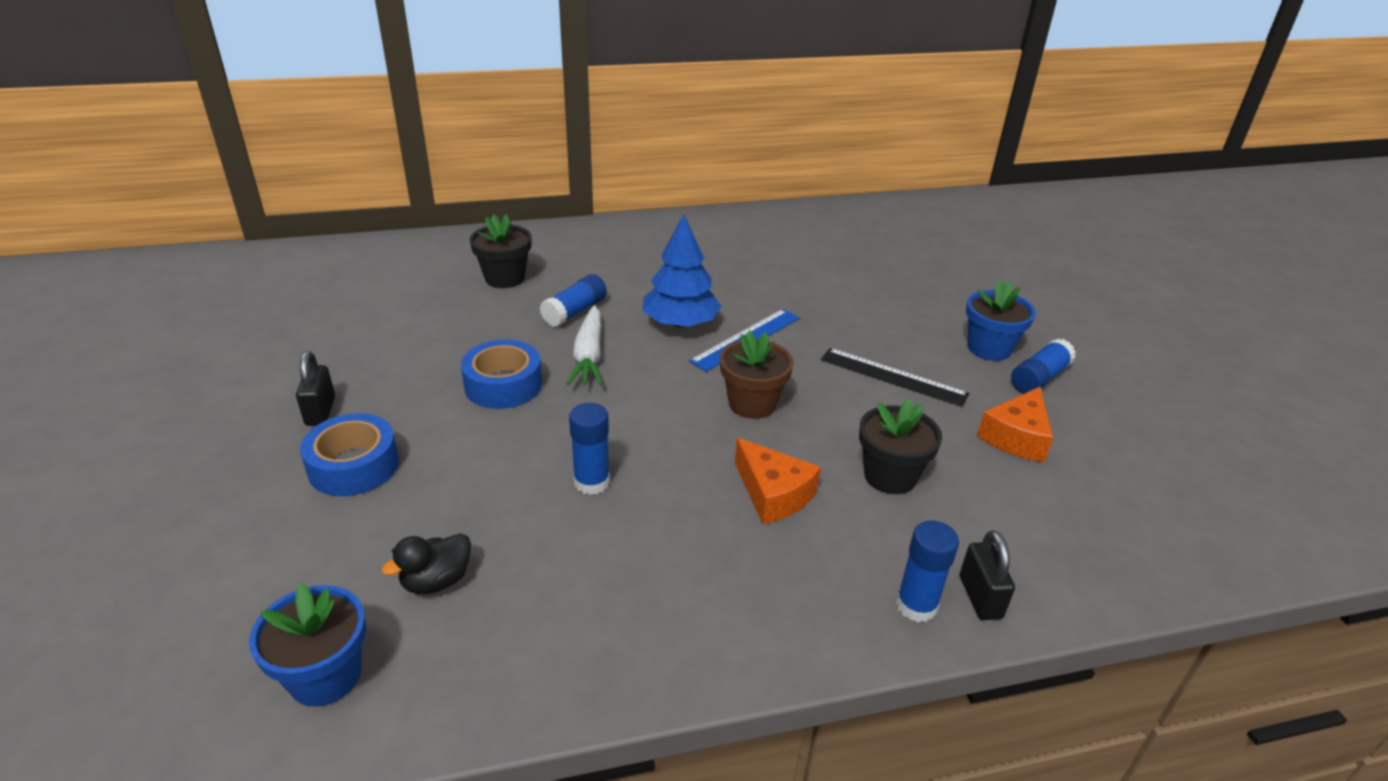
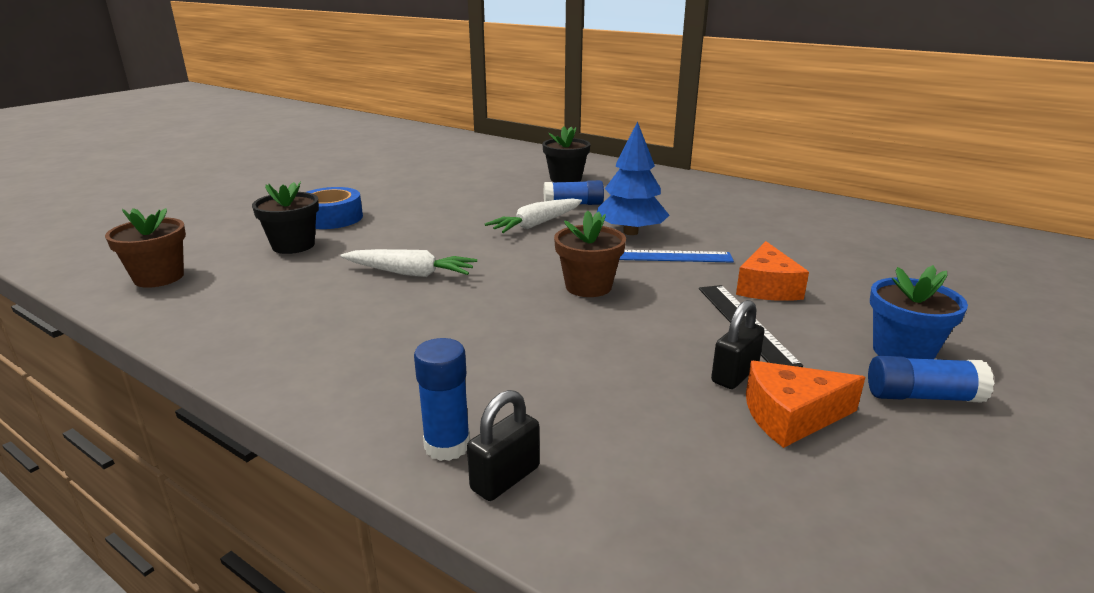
camera: 50 degrees right, 10 degrees down
(320, 411) = (365, 195): black padlock -> black padlock (735, 375)
(325, 676) = (159, 277): blue flower pot -> brown flower pot
(436, 581) = (262, 271): black duck -> none
(503, 385) = (462, 218): blue tape -> none
(591, 482) = (410, 273): blue glue stick -> white carrot
(773, 494) = (495, 332): orange cheese -> orange cheese (766, 287)
(890, 476) = (603, 371): black flower pot -> black flower pot (293, 245)

